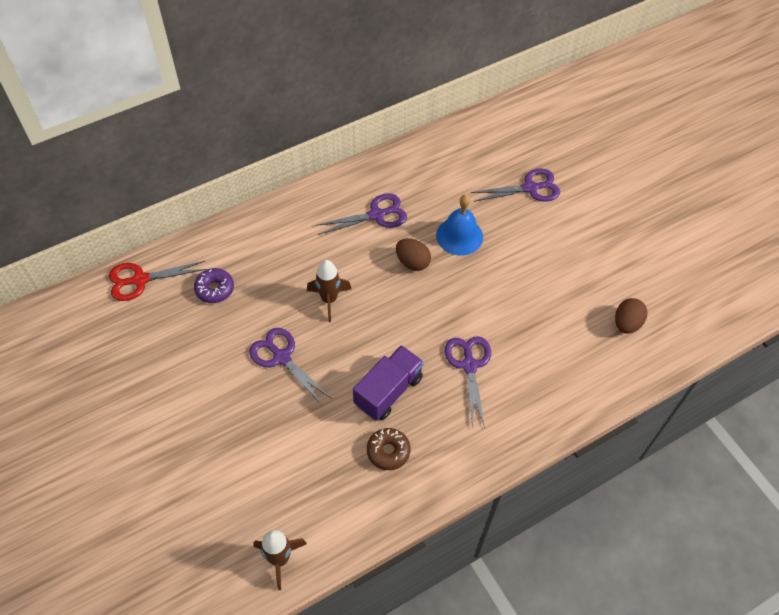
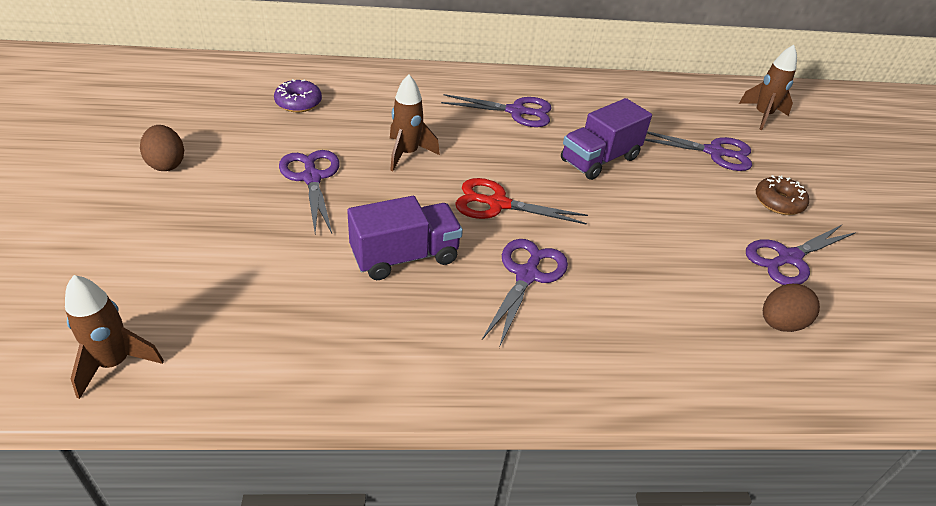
camera: 25 degrees right, 15 degrees down
(140, 280) = (237, 72): red scissors -> red scissors (497, 204)
(388, 451) = (353, 315): brown donut -> brown donut (778, 202)
(412, 262) = (527, 160): brown egg -> brown egg (166, 164)
(459, 236) = (599, 159): blue bell -> purple truck
(546, 130) = (762, 116): none -> brown rocket
(612, 266) = (788, 258): none -> purple scissors

